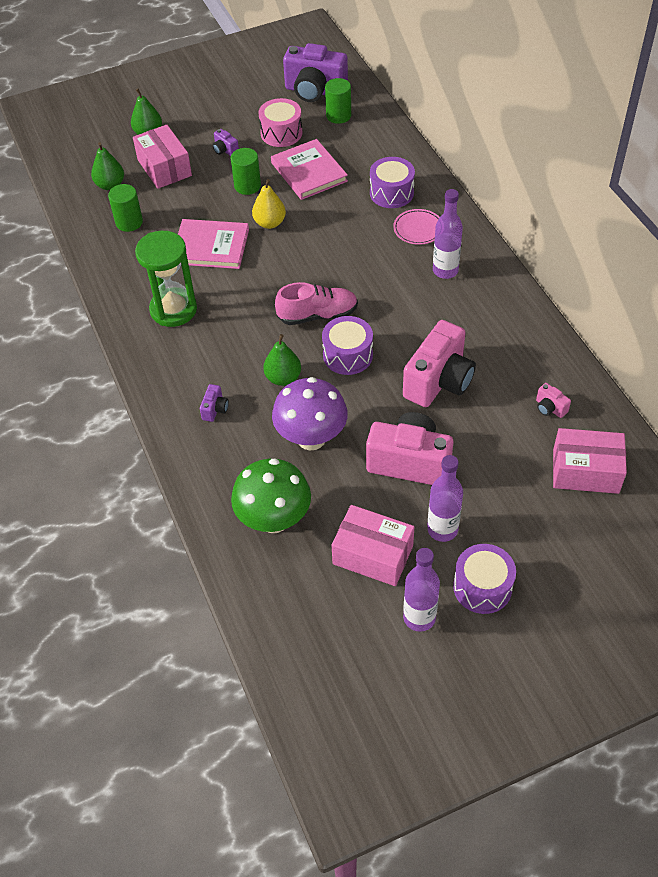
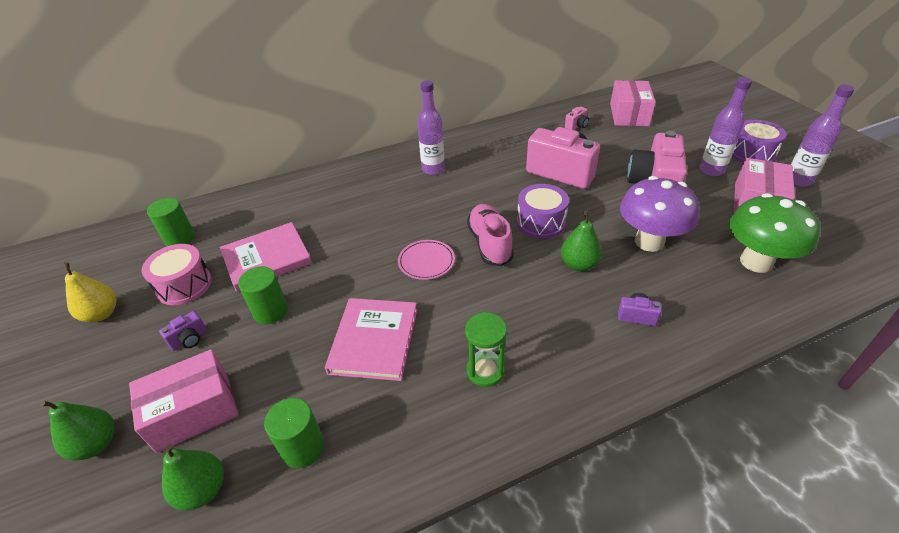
camera: 90 degrees left, 10 degrees down
(173, 309) = (485, 371): green hourglass -> green hourglass, size x0.61
(269, 223) = (344, 287): yellow pear -> yellow pear (101, 314)
(315, 91) = (122, 259): purple camera -> none
(391, 193) = (322, 200): purple drum -> none
(418, 229) = (377, 184): pink plate -> pink plate (426, 261)

